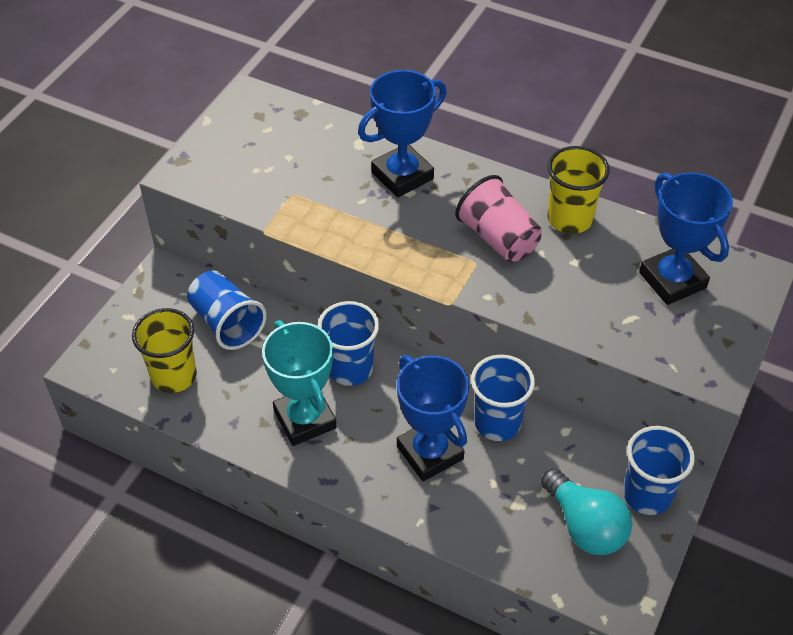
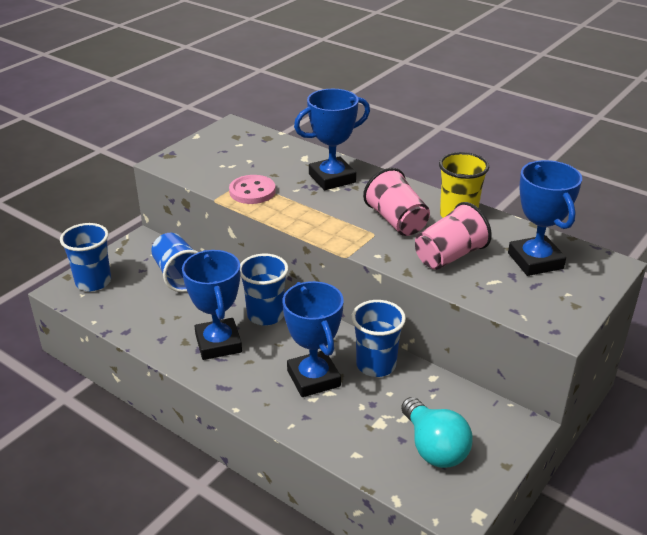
camera: 10 degrees right, 15 degrees down
(174, 376) = (126, 304): yellow cup -> none
(305, 419) = (218, 343): turquoise trophy -> blue trophy
(308, 211) = (252, 191): none -> pink button
(572, 286) = (449, 256): none -> pink cup
(647, 495) = (494, 432): blue cup -> blue cup (93, 282)

